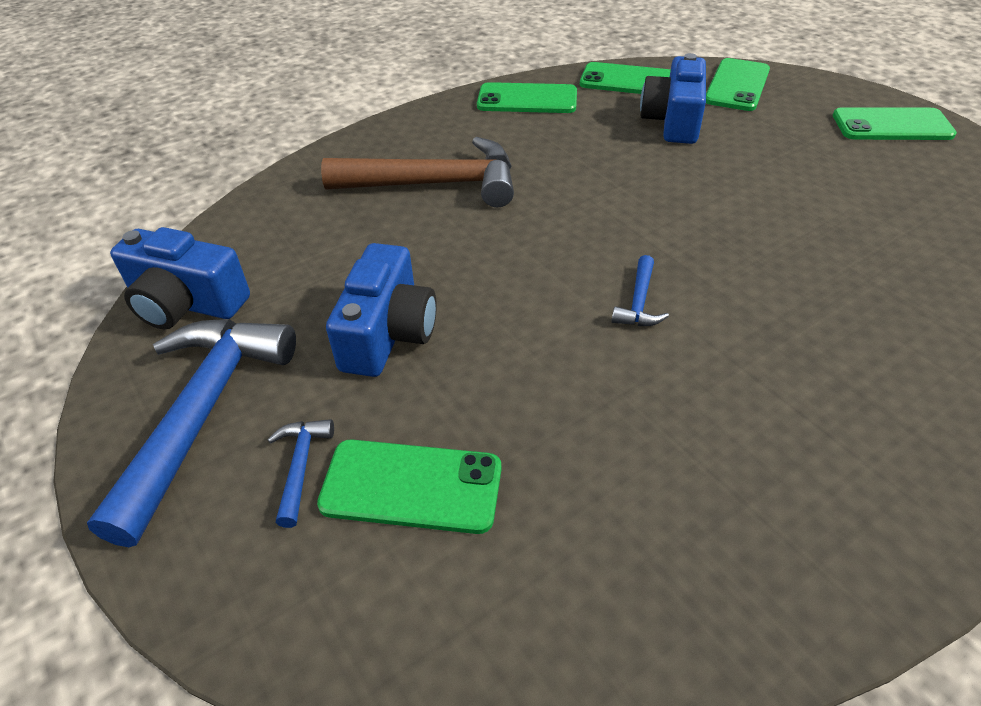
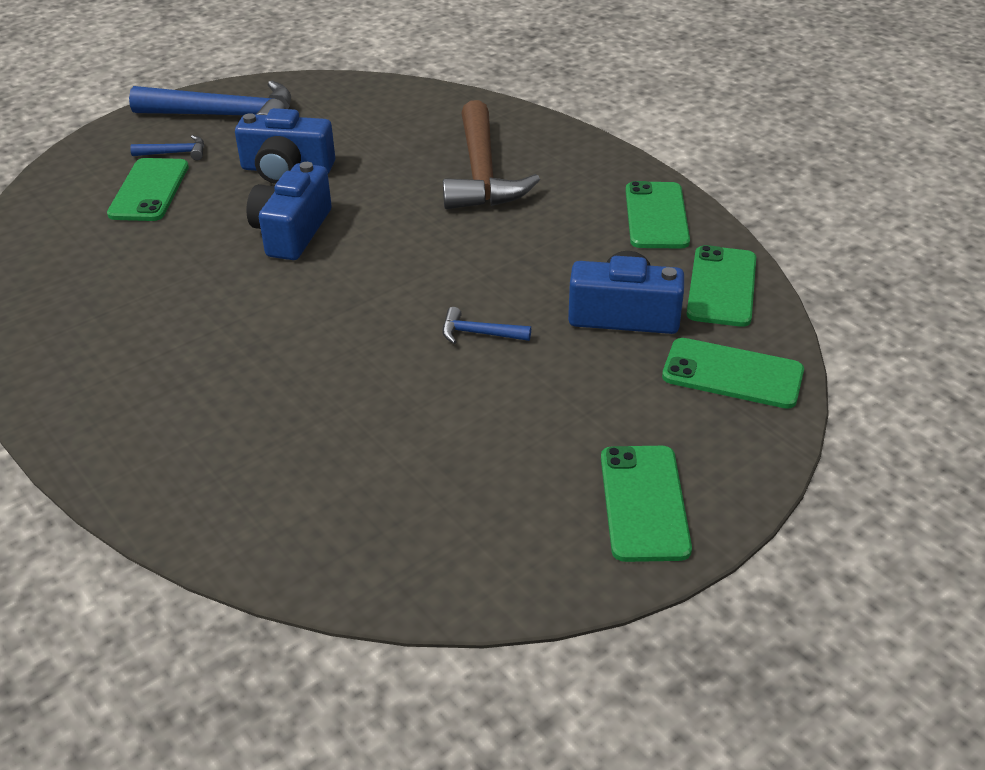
camera: 85 degrees right, 5 degrees down
(187, 303) = (329, 93): blue camera -> blue camera (292, 232)
(639, 302) = (305, 279): blue hammer -> blue hammer (479, 333)

